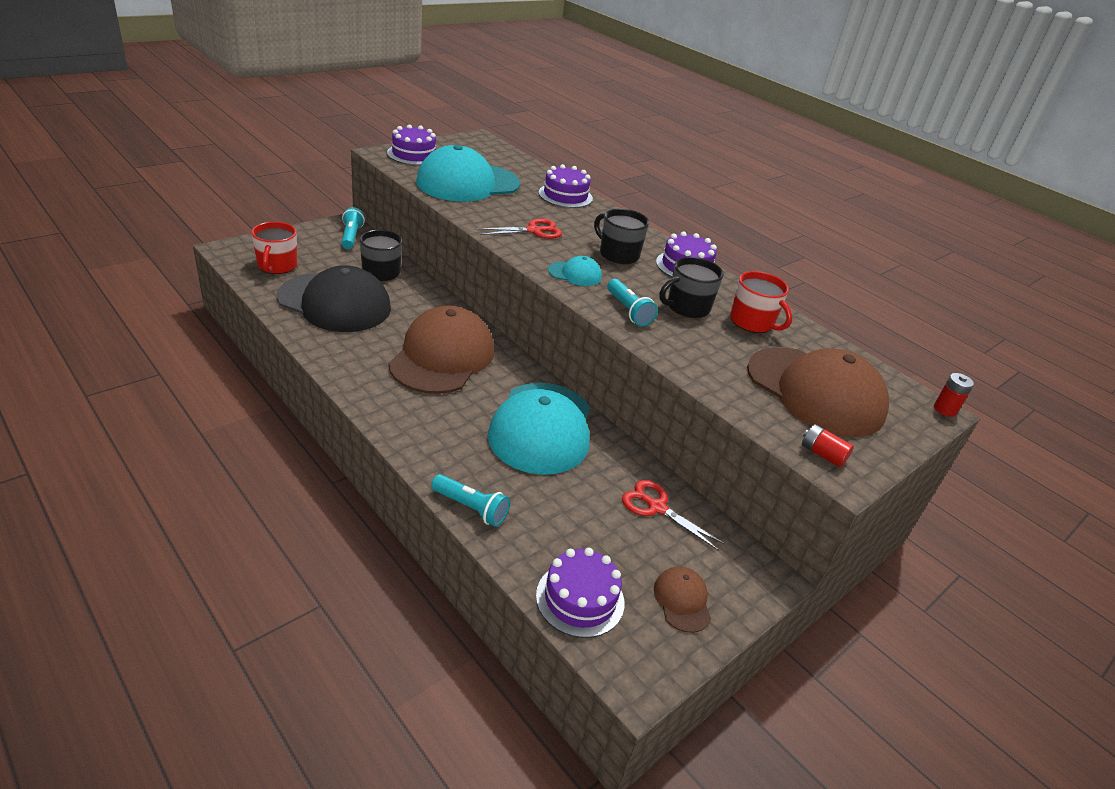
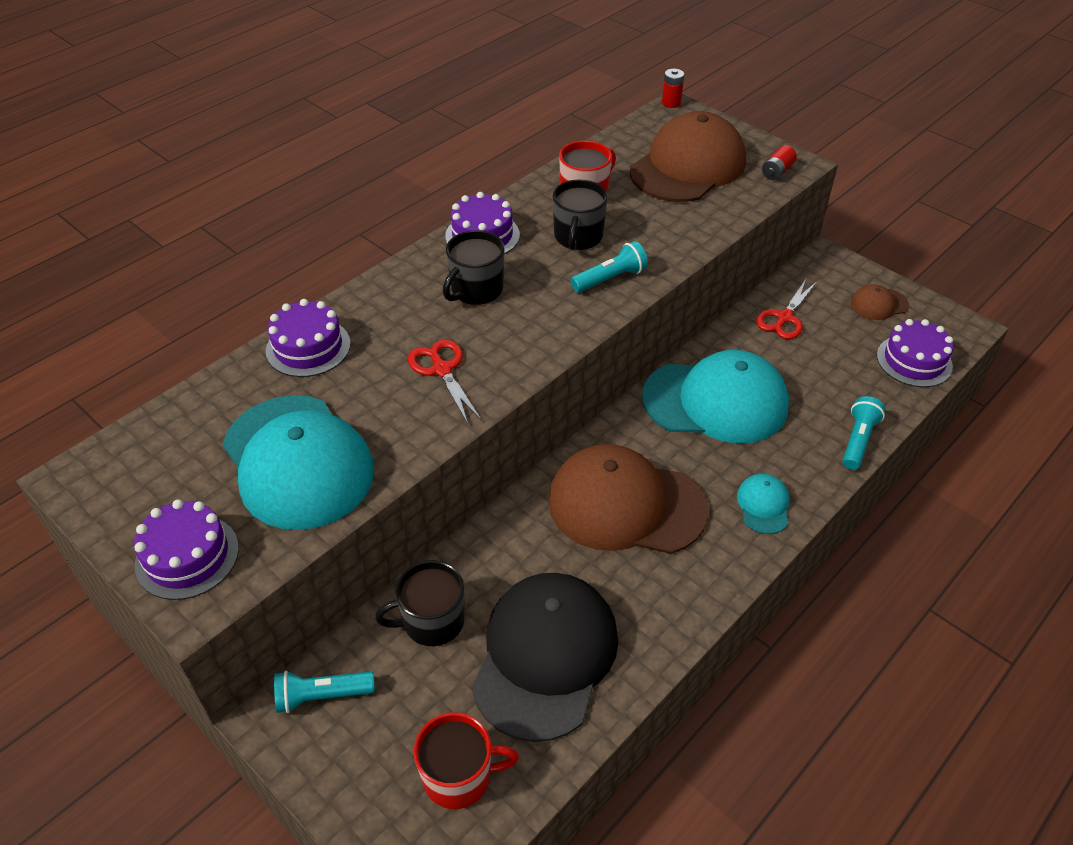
camera: 90 degrees left, 10 degrees up
(575, 274) = (546, 324): turquoise cap -> turquoise cap (763, 505)
(687, 307) = (578, 236): black mug -> black mug turned 45 degrees clockwise

